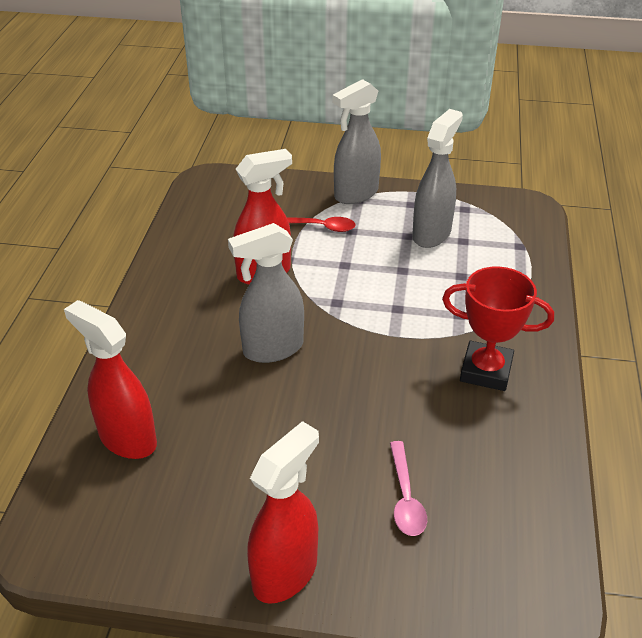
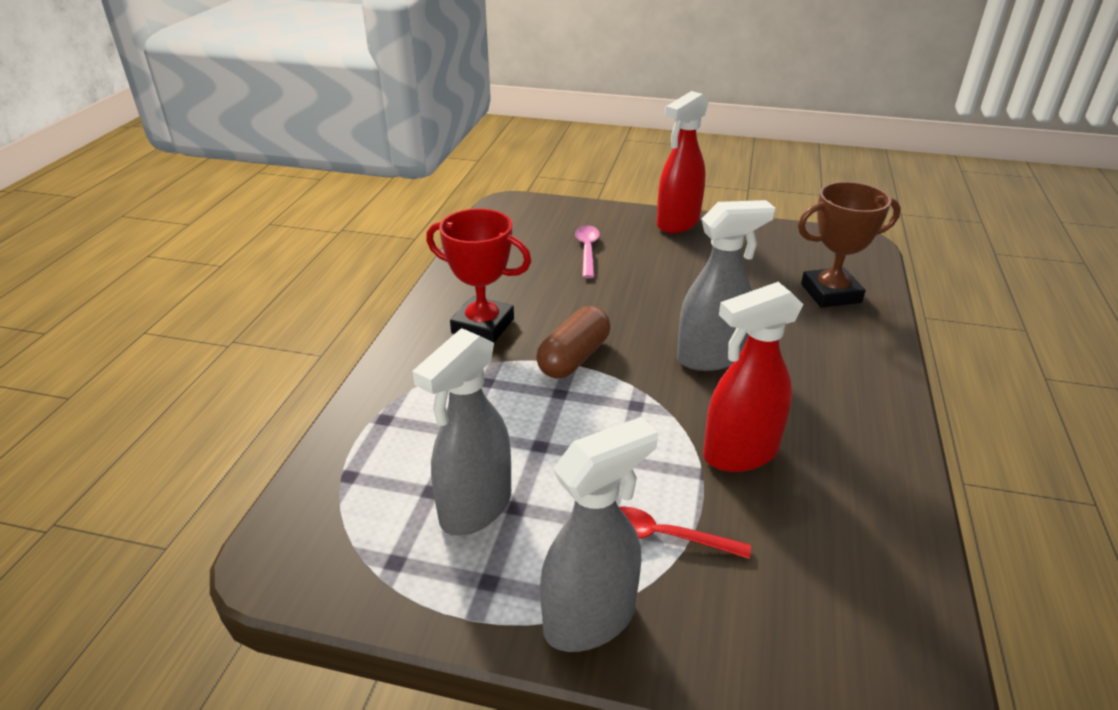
camera: 175 degrees left, 5 degrees down
(127, 439) = (830, 293): red spray bottle -> brown trophy
(392, 341) = (574, 358): none -> brown capsule

